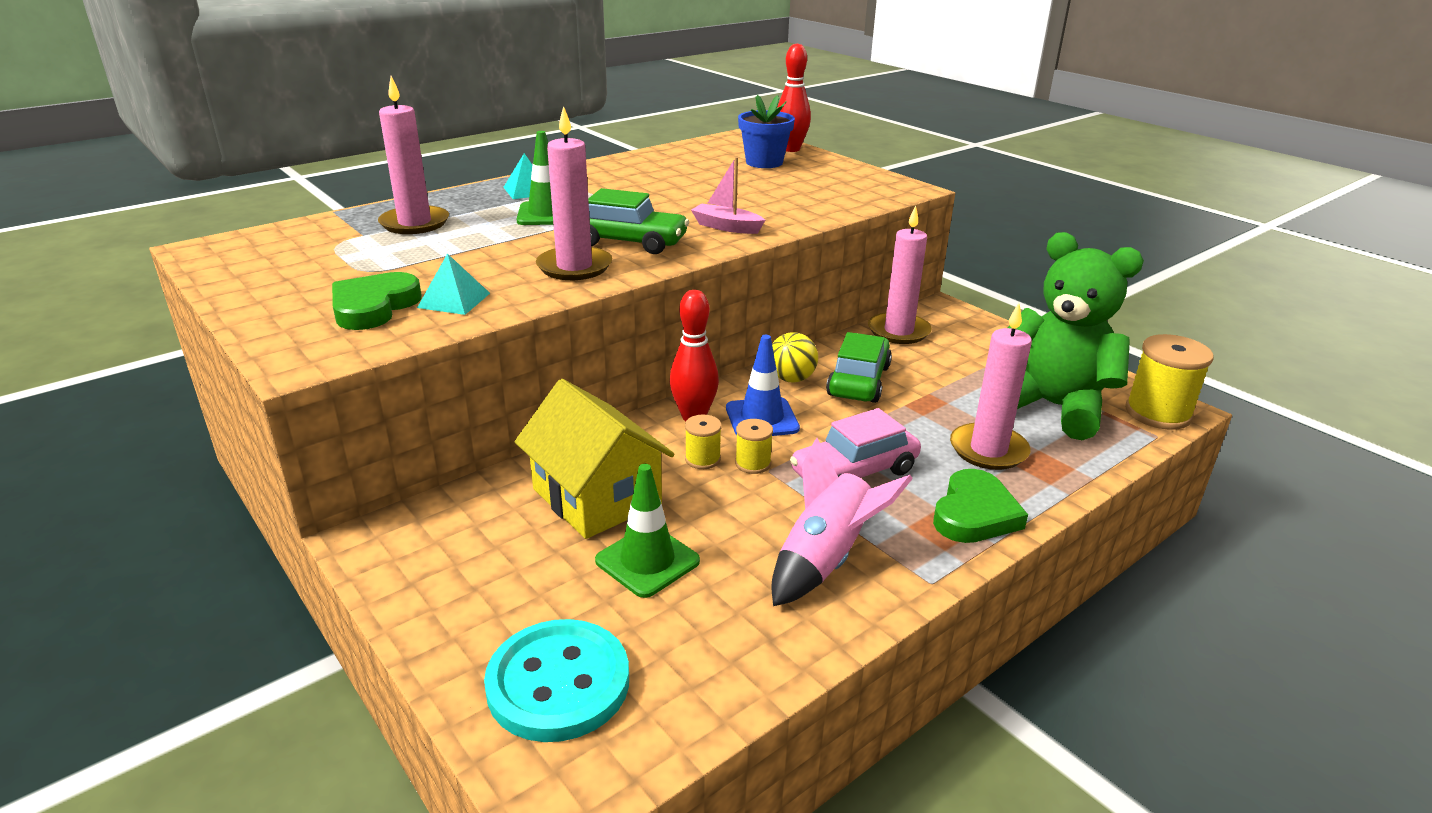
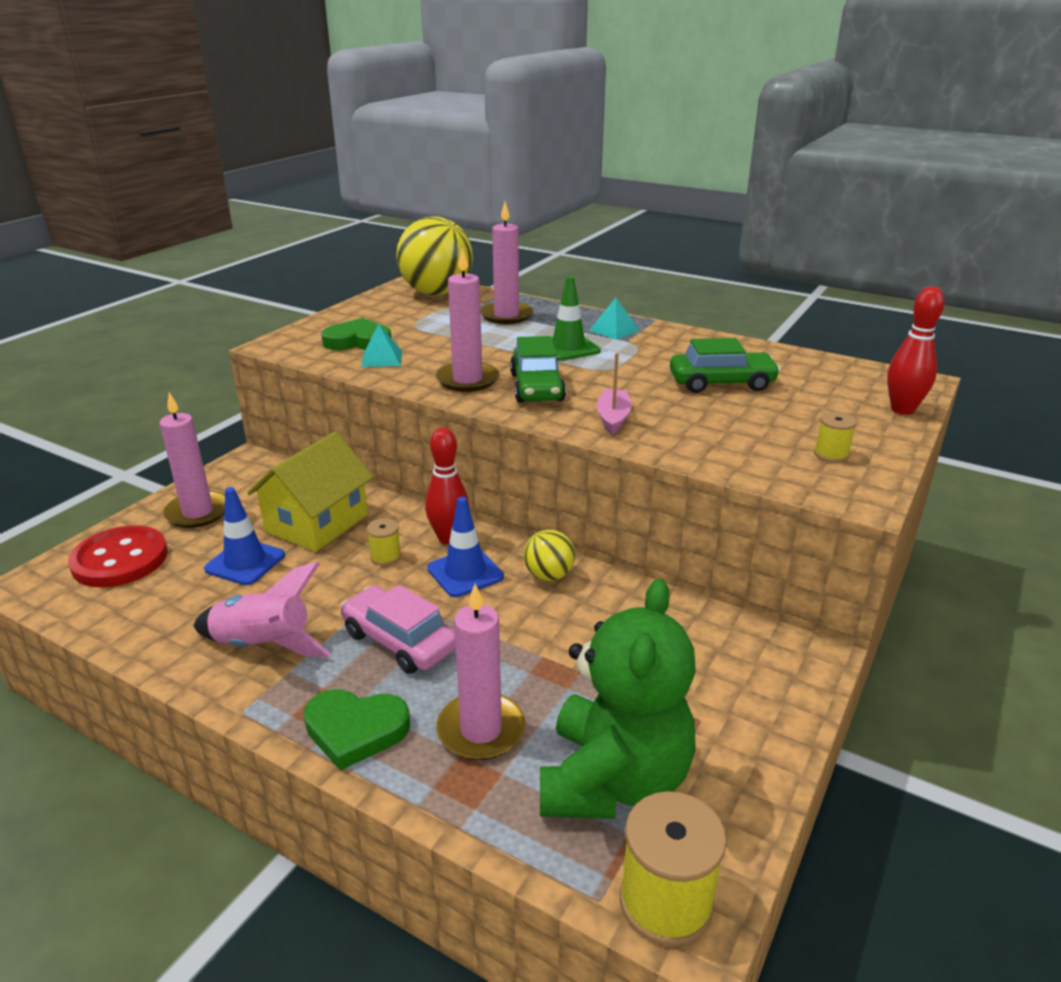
camera: 70 degrees right, 0 degrees up
(272, 244) = (436, 293): none -> yellow ball
(558, 683) = (120, 559): turquoise button -> red button
(647, 561) = (245, 562): green traffic cone -> blue traffic cone
(753, 463) = (389, 582): yellow spool -> yellow spool (831, 454)
(764, 162) = (831, 404): blue flower pot -> none
(858, 381) = (573, 617): green car -> green car (721, 383)
(898, 331) = (713, 629): pink candle -> pink candle (198, 512)

